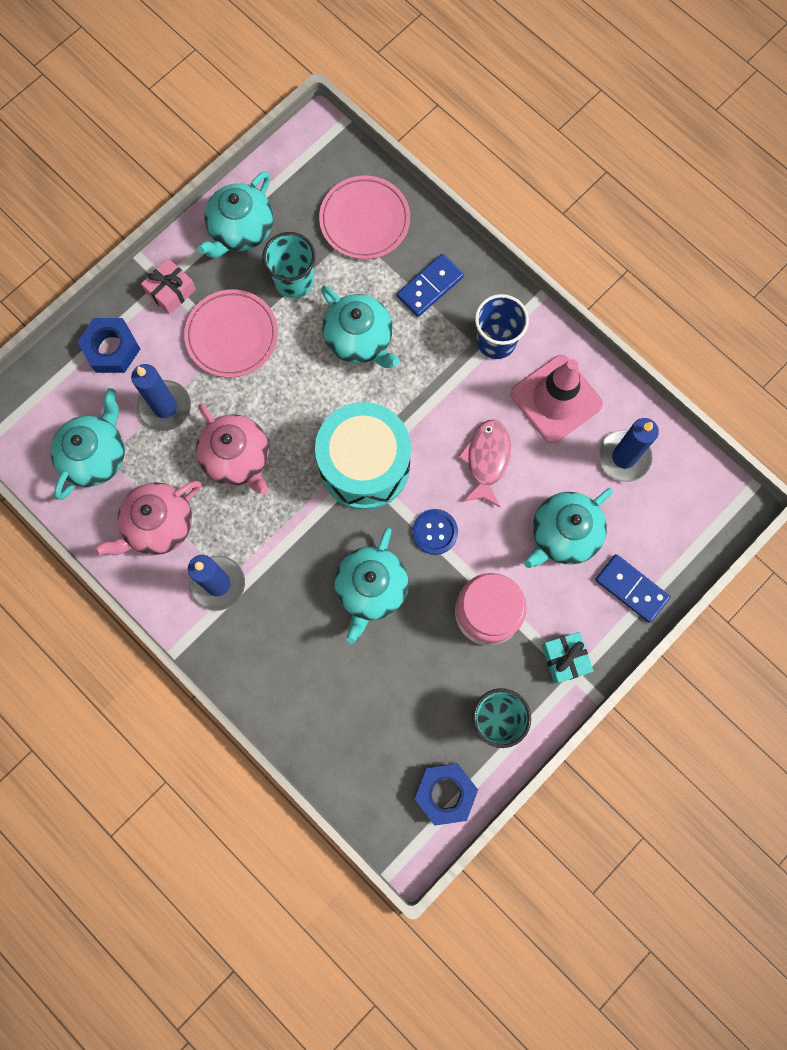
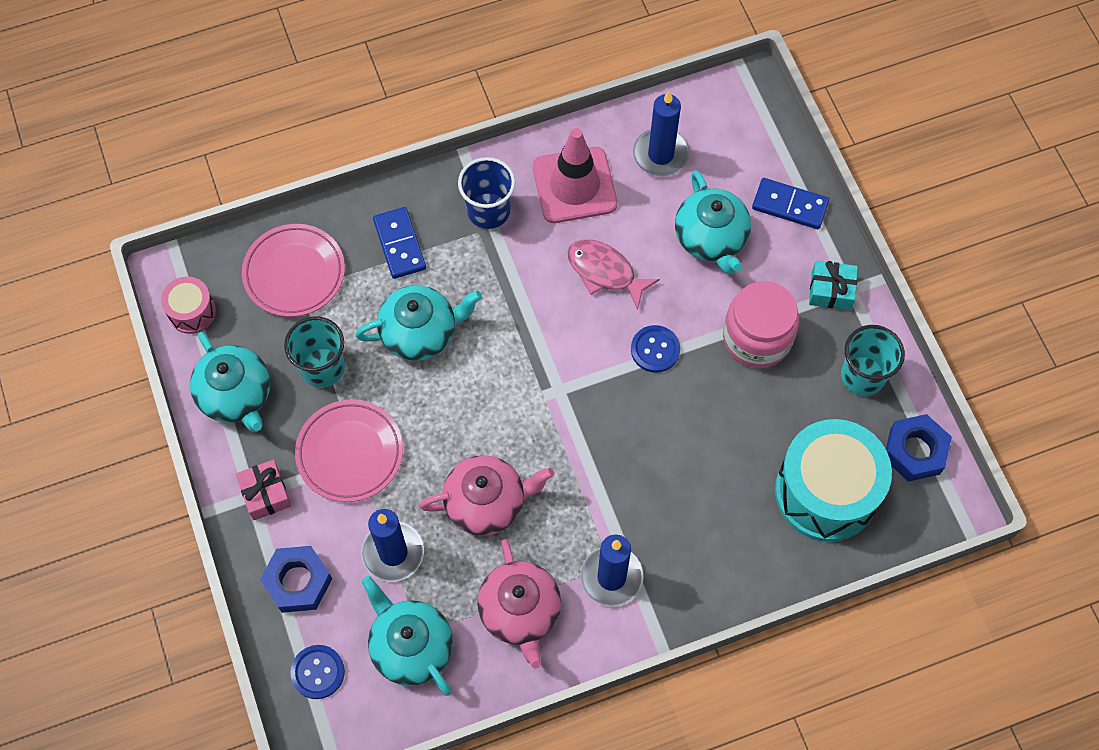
camera: 65 degrees left, 10 degrees down
(47, 397) = (318, 672): none -> blue button
(295, 163) = (192, 312): none -> pink drum
(364, 465) = (555, 384): turquoise drum -> turquoise drum (826, 492)
(371, 589) = (685, 432): turquoise teapot -> none
(631, 589) = (789, 205): blue domino -> blue domino turned 45 degrees clockwise

